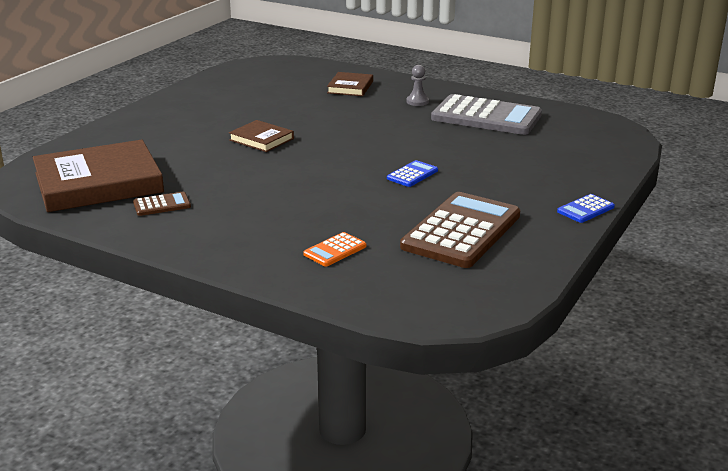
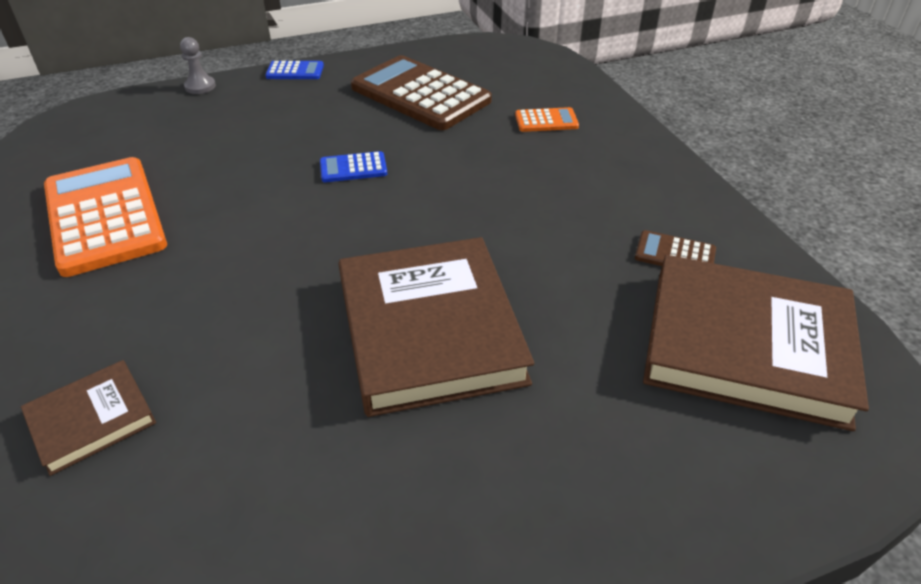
camera: 140 degrees left, 15 degrees up
(261, 139) = (430, 330): brown book -> brown book, size x2.04
(417, 102) = (98, 301): grey pawn -> grey pawn (200, 86)
(461, 231) = (420, 94): brown calculator -> brown calculator turned 60 degrees clockwise
(486, 117) = (105, 216): grey calculator -> orange calculator

